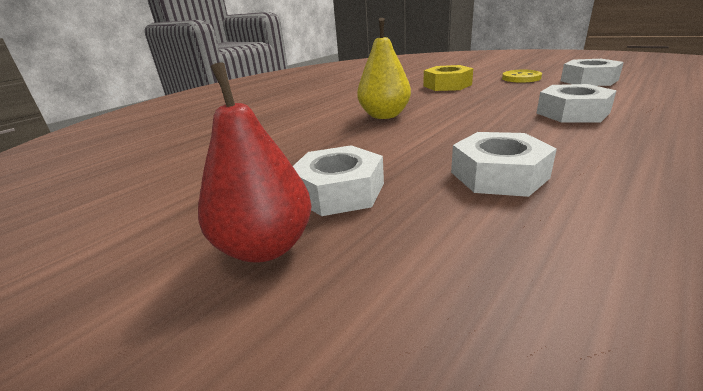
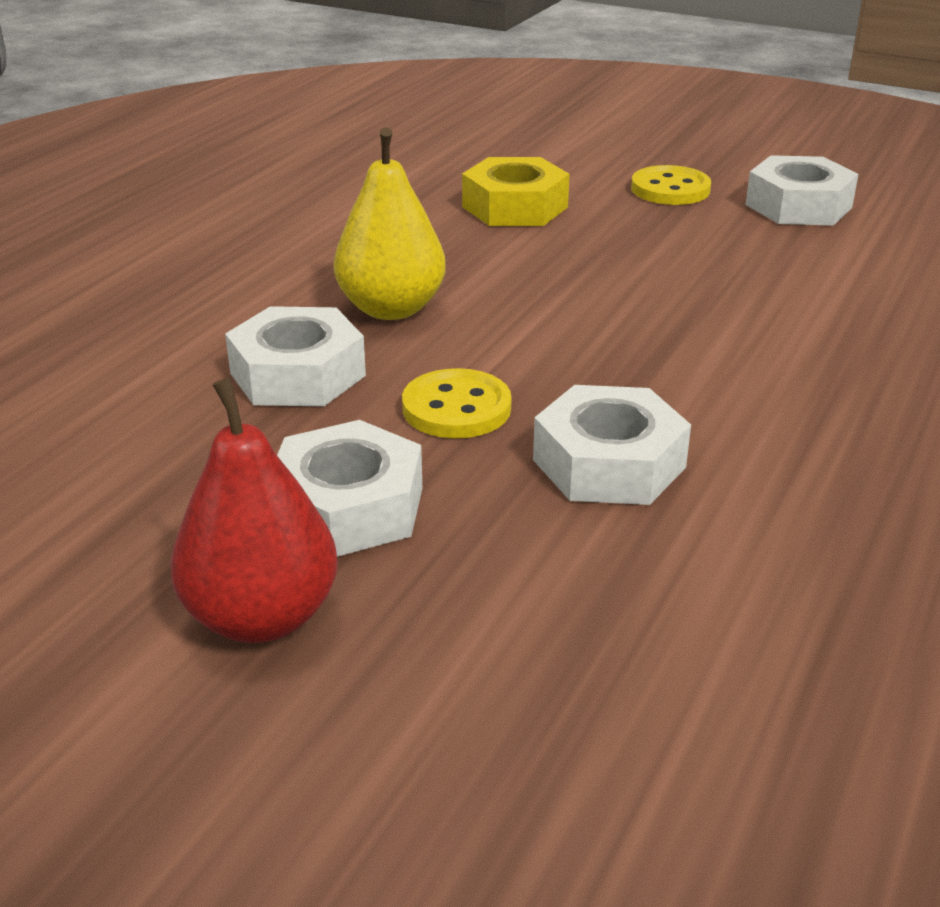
camera: 15 degrees left, 5 degrees up
(409, 150) = (456, 408): none -> yellow button
(572, 113) = (748, 309): white nut -> white nut (298, 374)

